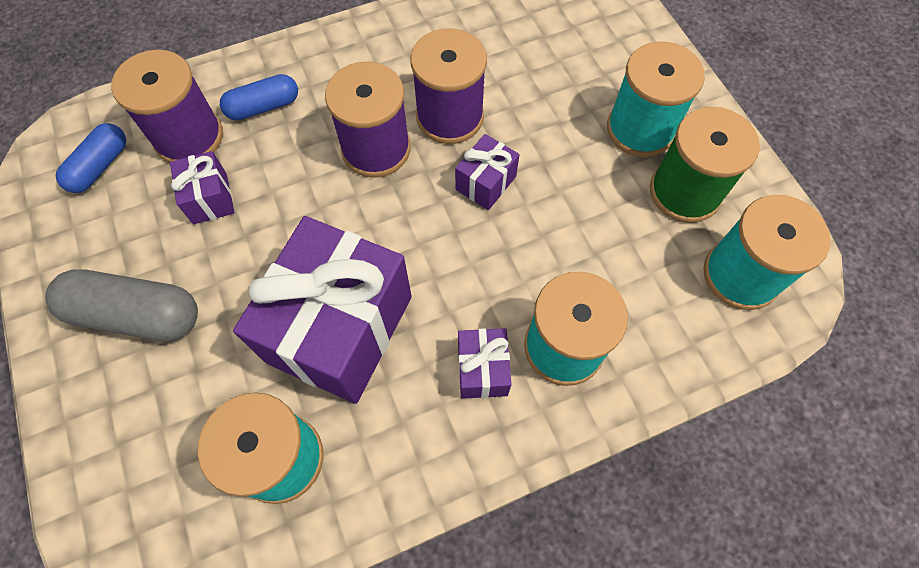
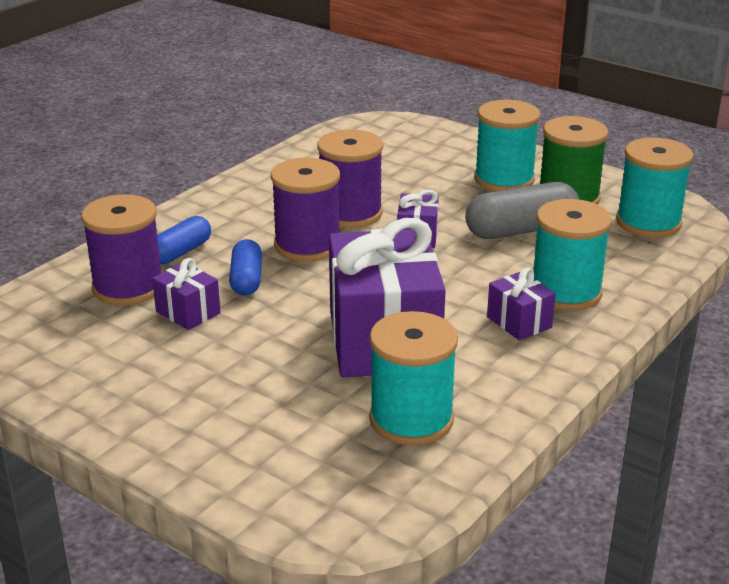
camera: 30 degrees left, 35 degrees down
(100, 166) = (57, 327): blue capsule -> blue capsule (246, 280)
(136, 314) = (192, 393): grey capsule -> grey capsule (521, 230)

